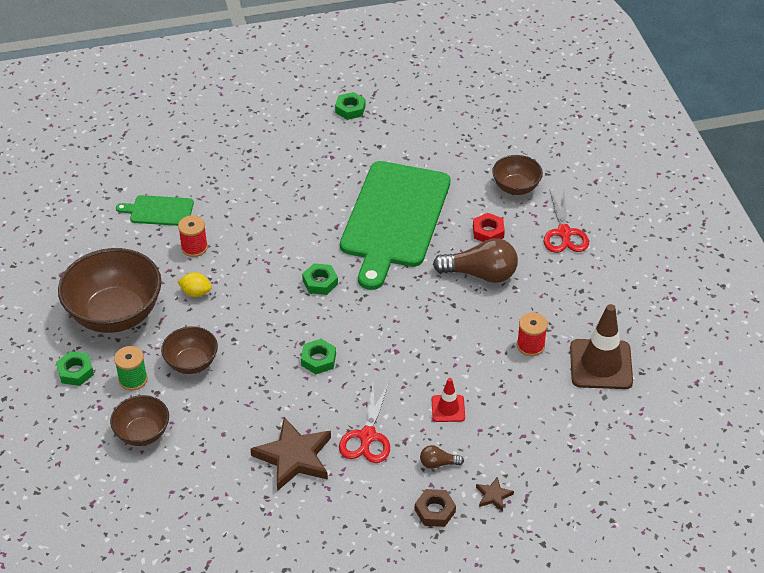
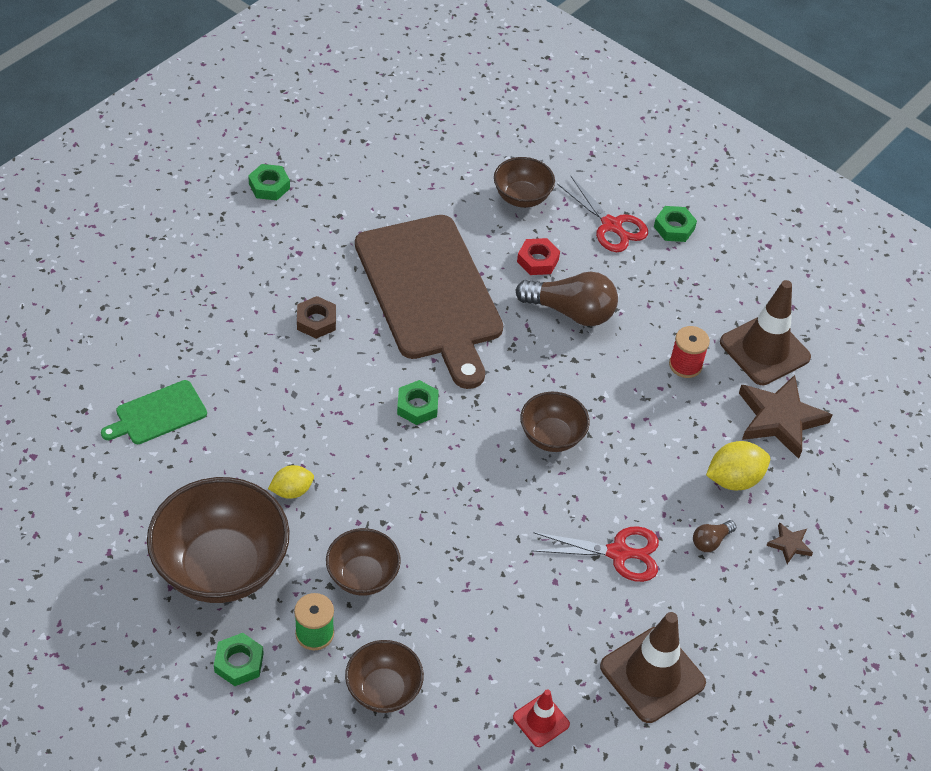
camera: 40 degrees left, 5 degrees up
(194, 248) = (241, 438): red spool -> none
(294, 457) = (567, 619): brown star -> brown star (779, 419)
(317, 520) = (652, 675): none -> brown traffic cone
(318, 360) = (494, 496): green nut -> green nut (674, 228)
(367, 437) = (619, 553): red scissors -> red scissors turned 60 degrees counterclockwise
(391, 344) = (551, 436): none -> brown bowl
(394, 218) = (430, 293): green cutting board -> brown cutting board
(435, 511) = (752, 594): brown nut -> brown nut (316, 321)
(448, 408) = (668, 476): red traffic cone -> red traffic cone (541, 721)
(480, 274) = (571, 311): brown light bulb -> brown light bulb turned 45 degrees clockwise
(494, 434) = (734, 479): none -> yellow lemon

